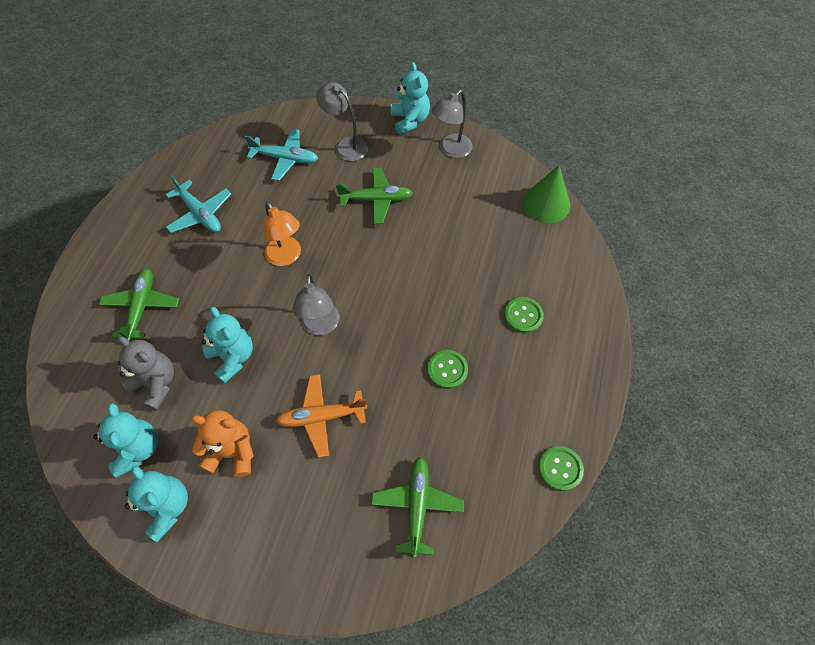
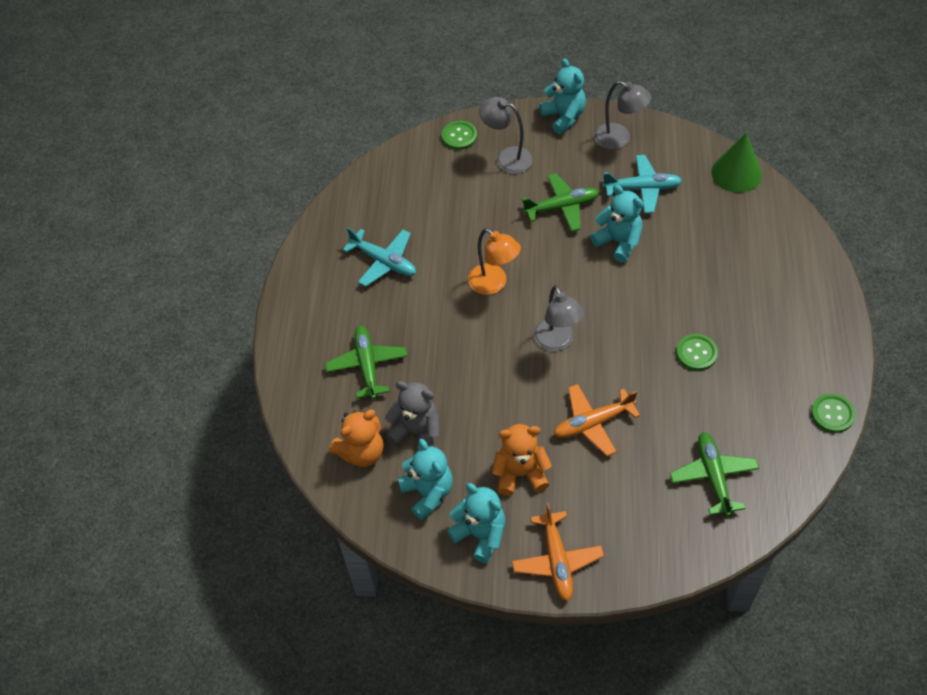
camera: 10 degrees left, 5 degrees down
(97, 391) = (362, 452): none -> orange teddy bear
(228, 558) = (557, 561): none -> orange plane
(233, 357) = (482, 391): turquoise teddy bear -> turquoise teddy bear (618, 242)
(285, 159) = (448, 185): turquoise plane -> turquoise plane (642, 188)
(451, 150) = (619, 139): grey lamp -> grey lamp turned 90 degrees counterclockwise
(523, 316) = (751, 287): green button -> green button (459, 136)

